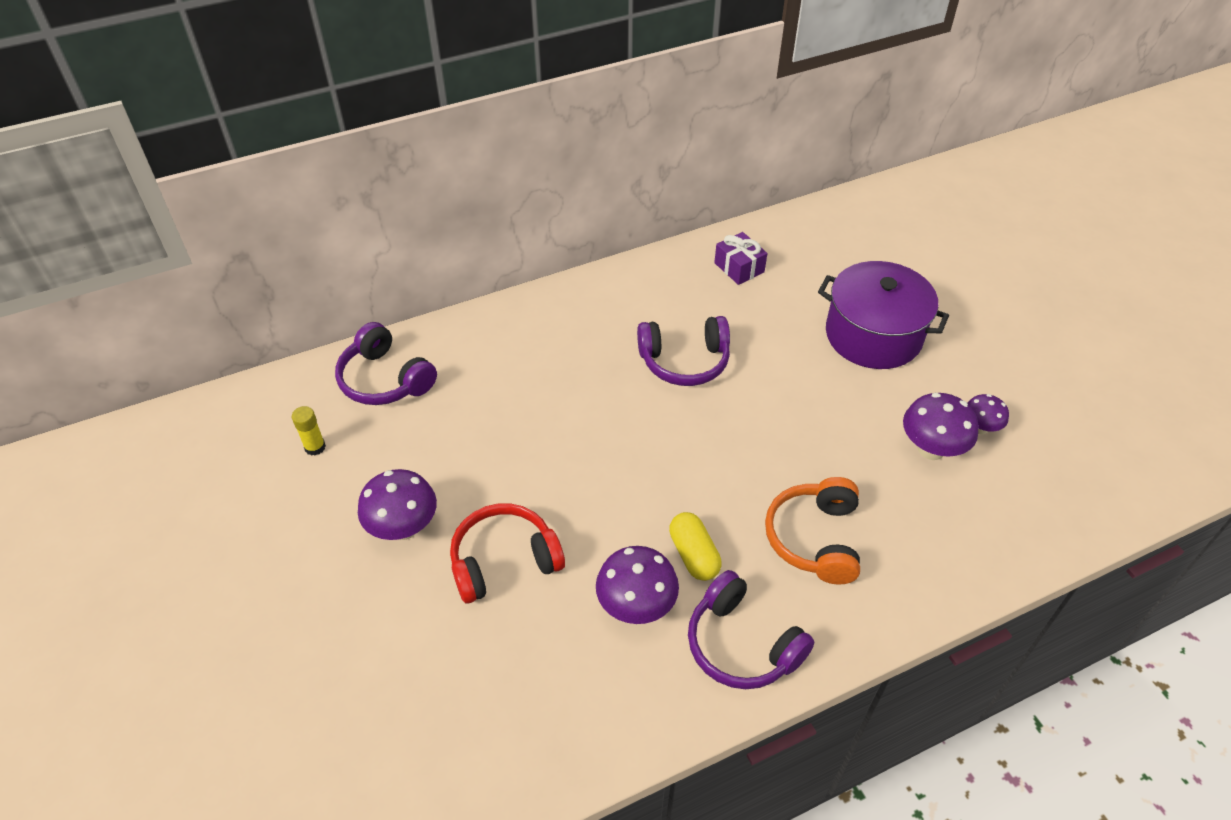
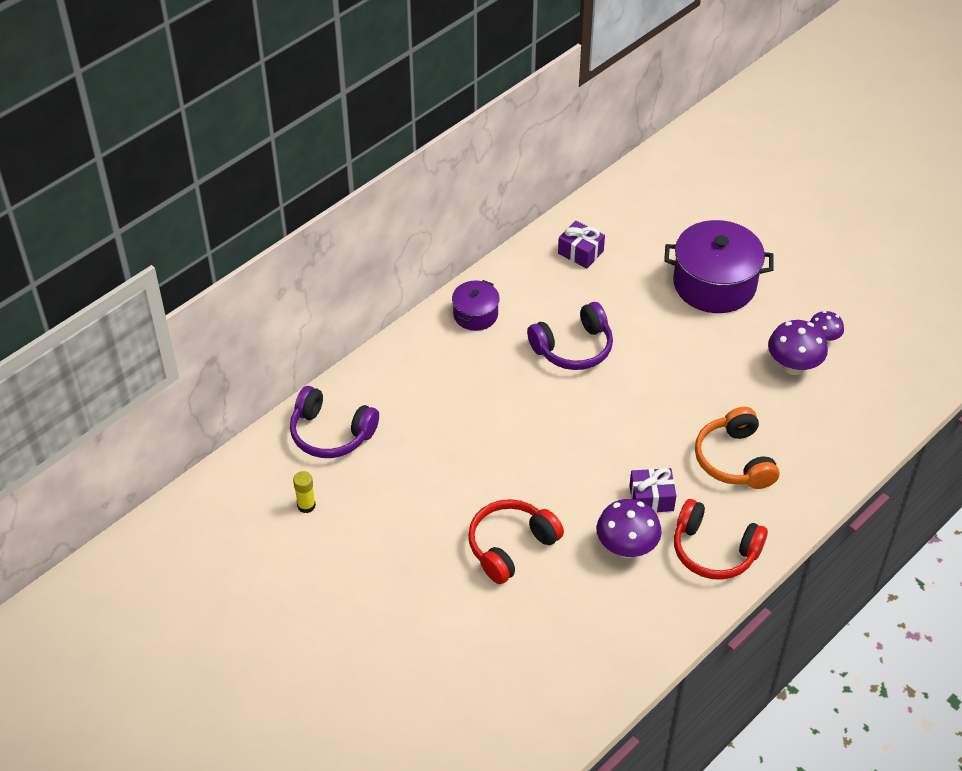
camera: 20 degrees left, 0 degrees up
(403, 528) = (418, 546): purple mushroom -> none
(598, 301) = (475, 314): none -> purple pot
(694, 555) = (651, 498): yellow capsule -> purple gift
(741, 644) = (714, 551): purple headphones -> red headphones

